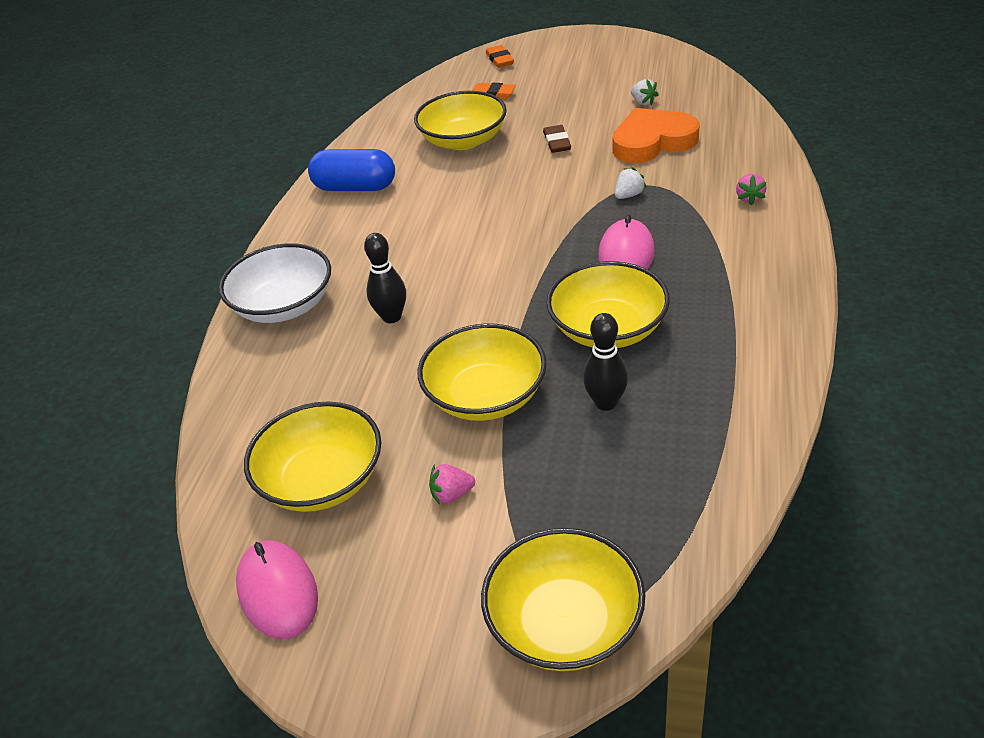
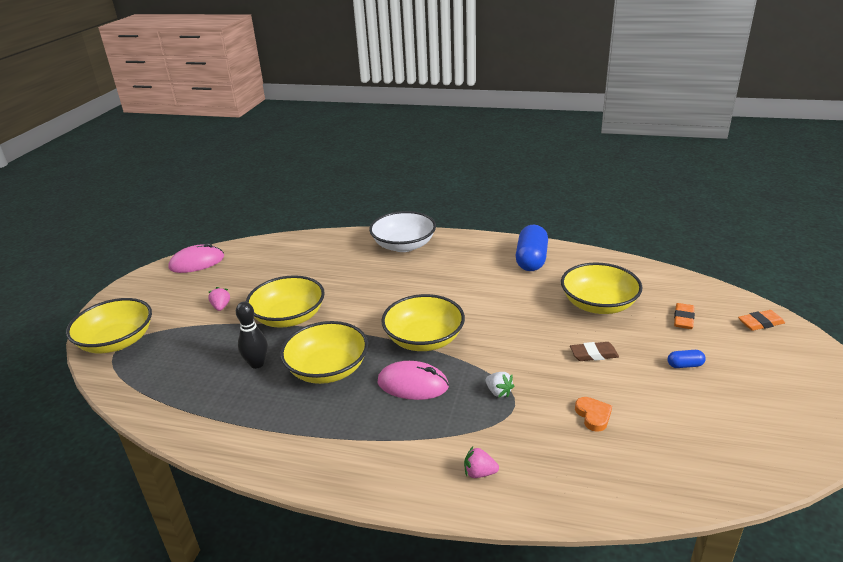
camera: 90 degrees right, 10 degrees down
(322, 480) = (256, 268): yellow bowl -> yellow bowl (424, 339)
(391, 317) = (378, 282): black bowling pin -> none
(569, 97) = (684, 365): none -> blue capsule
(643, 102) = (678, 416): white strawberry -> none
(652, 142) = (593, 415): orange heart -> orange heart, size x0.46

